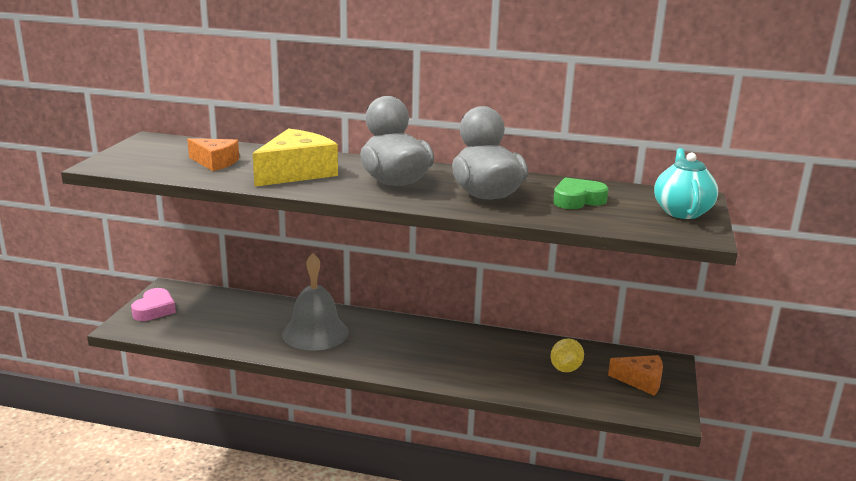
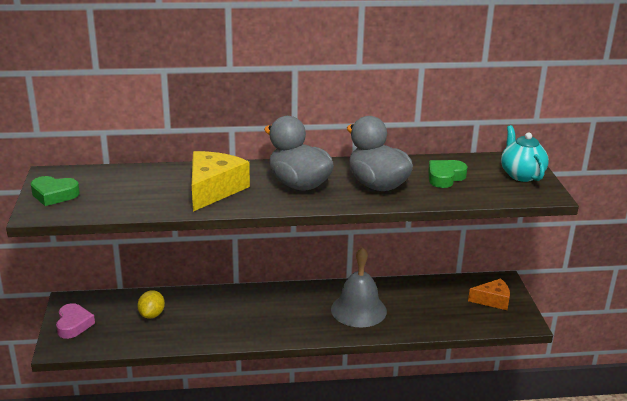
camera: 20 degrees left, 5 degrees up
(135, 154) = (54, 195): none -> green heart
(215, 162) = (135, 191): orange cheese -> none
(315, 333) = (228, 315): grey bell -> grey bell (358, 310)
(565, 369) = (436, 303): yellow lemon -> yellow lemon (152, 314)

